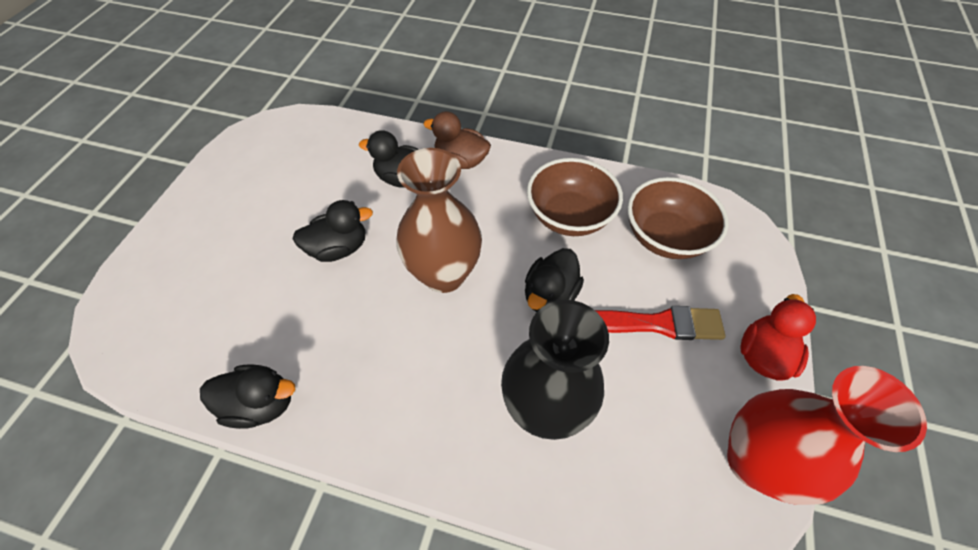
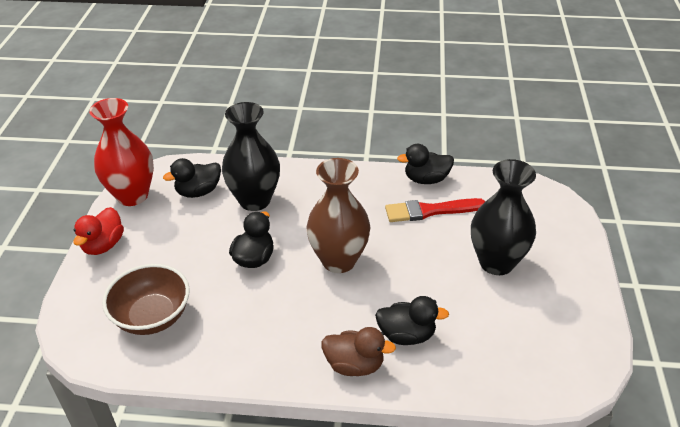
camera: 170 degrees right, 15 degrees down
(263, 240) = (496, 262): none -> black vase
(339, 248) = (431, 266): black duck -> black duck (198, 192)
(569, 216) = (239, 322): brown bowl -> none
(656, 324) = (175, 252): red brush -> red brush (430, 211)

